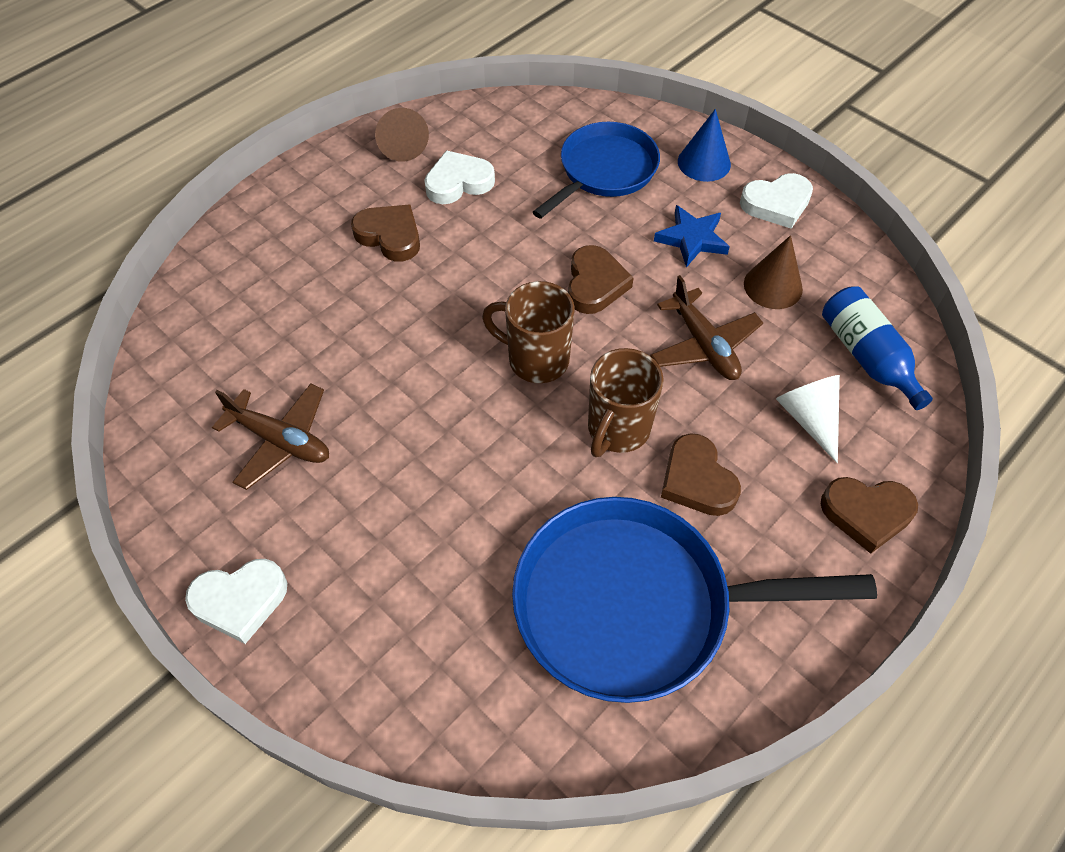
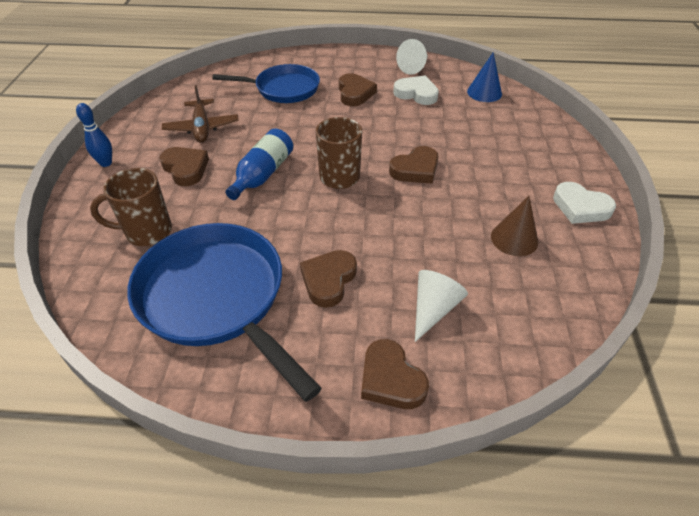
camera: 50 degrees right, 10 degrees down
(240, 601) = (106, 163): white heart -> blue bowling pin
(356, 509) = (185, 169): none -> brown heart
(402, 144) = (414, 67): brown cone -> white cone
(604, 171) = (497, 132): blue pan -> blue pan (283, 89)
(617, 430) = (328, 229): brown mug -> brown mug (147, 232)
(692, 239) = (499, 187): blue star -> none
(704, 162) = (563, 162): blue cone -> blue cone (484, 92)
(704, 345) = (429, 232): brown plane -> none
(867, 356) = (520, 313): blue bottle -> blue bottle (263, 174)

